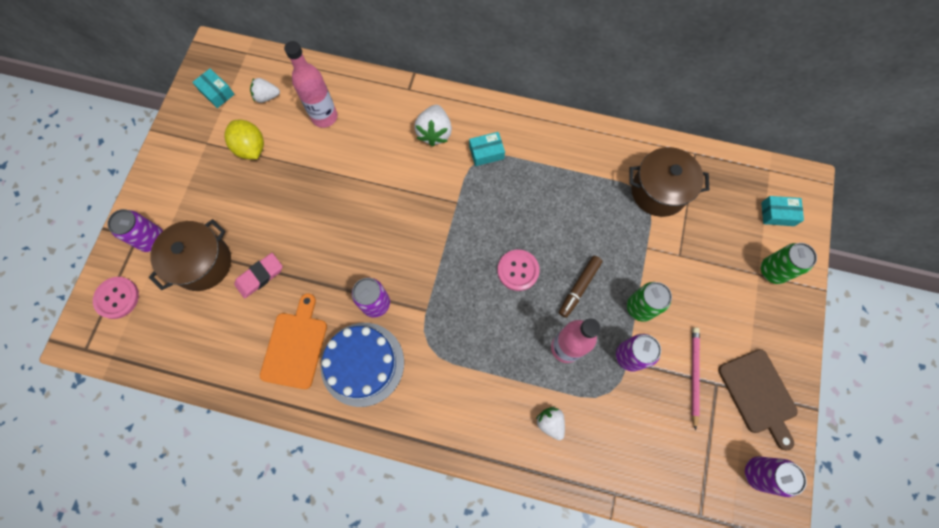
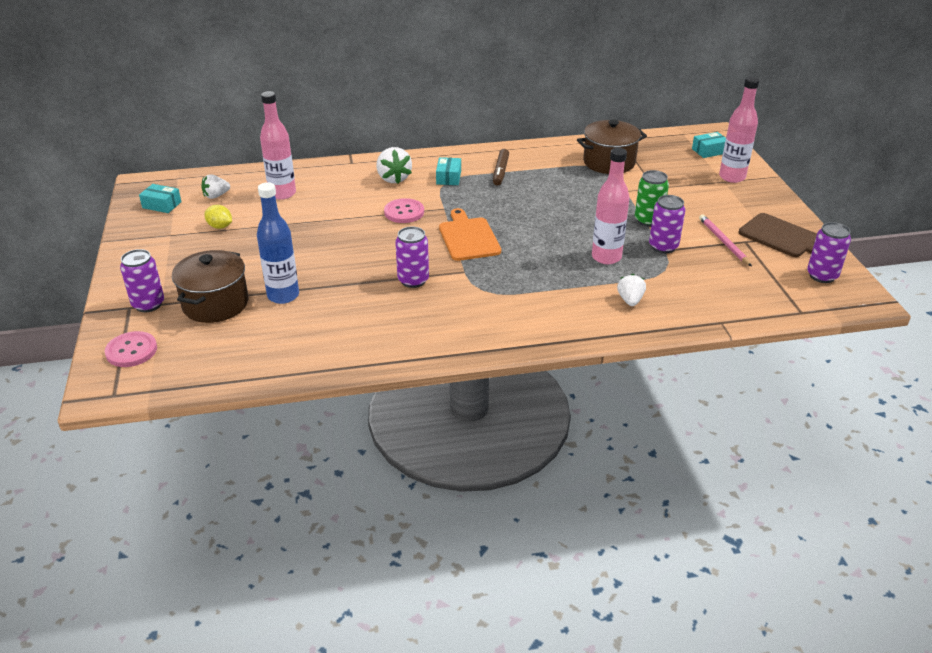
camera: 25 degrees left, 35 degrees down
(251, 148) = (220, 226): yellow lemon -> yellow lemon, size x0.65
(260, 276) = (283, 296): pink eraser -> blue bottle
(295, 346) = (352, 326): orange cutting board -> orange cutting board (468, 237)
(362, 364) = (428, 318): blue cake -> none
(486, 152) = (448, 177): turquoise box -> turquoise box turned 45 degrees counterclockwise
(518, 270) = (529, 229): pink button -> pink button (404, 212)
(550, 422) = (630, 300): white strawberry -> white strawberry turned 60 degrees clockwise
(579, 288) = (589, 224): brown marker -> brown marker (500, 172)
(772, 271) = (732, 177): green can -> pink bottle

